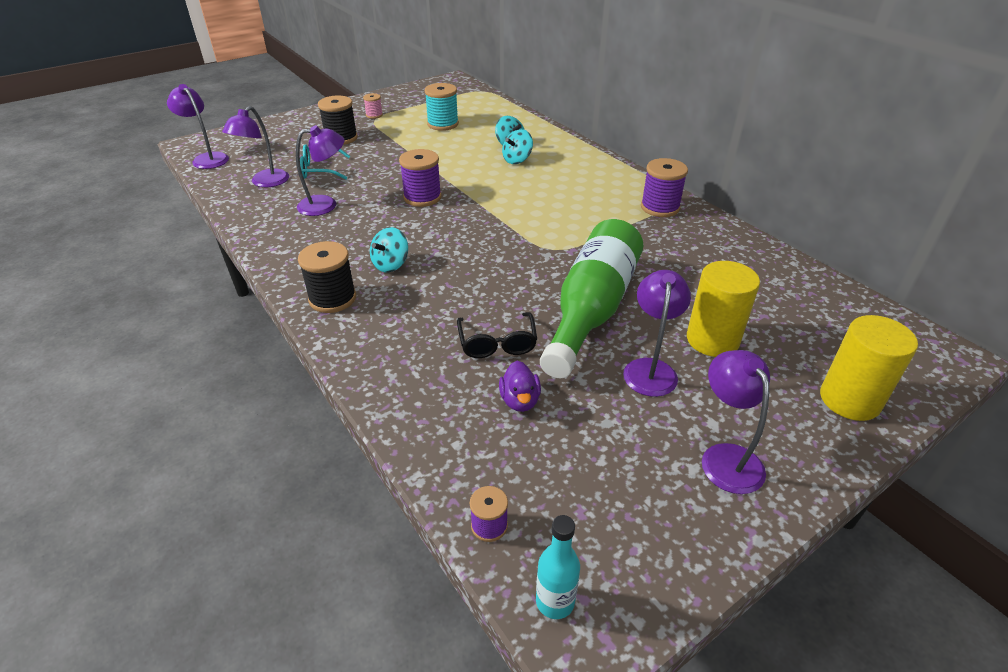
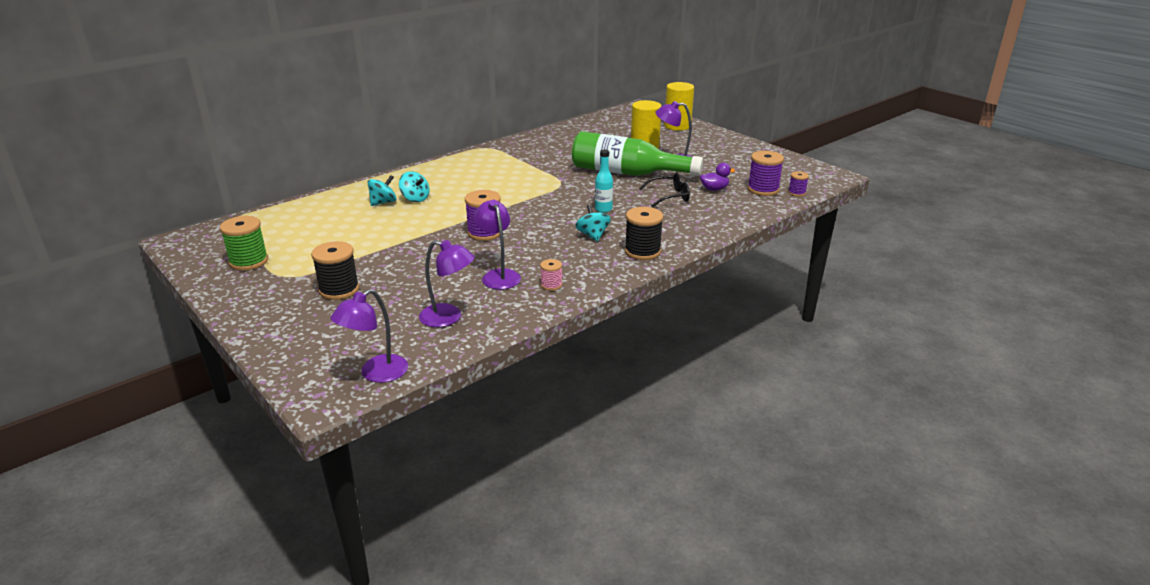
camera: 95 degrees left, 10 degrees down
(320, 170) = (422, 290): turquoise glasses -> none
(374, 115) = (275, 278): pink spool -> pink spool (551, 285)
(391, 264) = (592, 235): turquoise spinning top -> turquoise spinning top turned 135 degrees counterclockwise
(406, 104) = (249, 261): none -> green spool
(443, 124) = (319, 236): turquoise spool -> none
(555, 601) = (822, 180): turquoise bottle -> turquoise bottle (603, 209)
(660, 207) = (501, 153): purple spool -> purple spool (763, 189)
(726, 457) = (727, 149): purple lamp -> none

